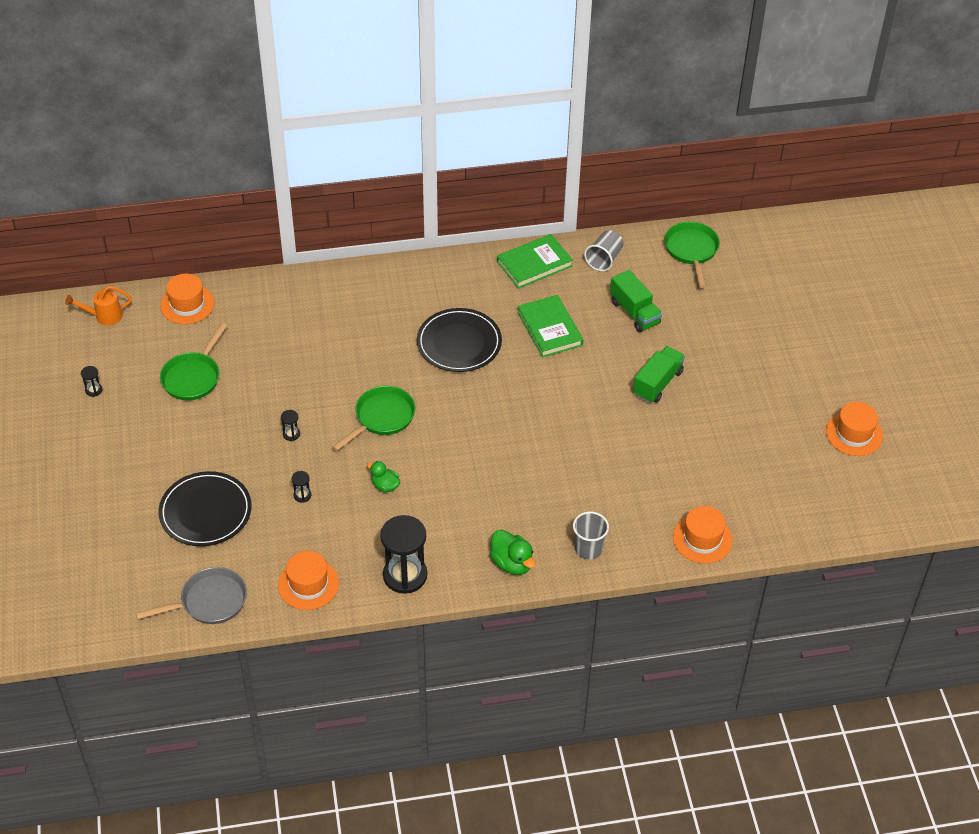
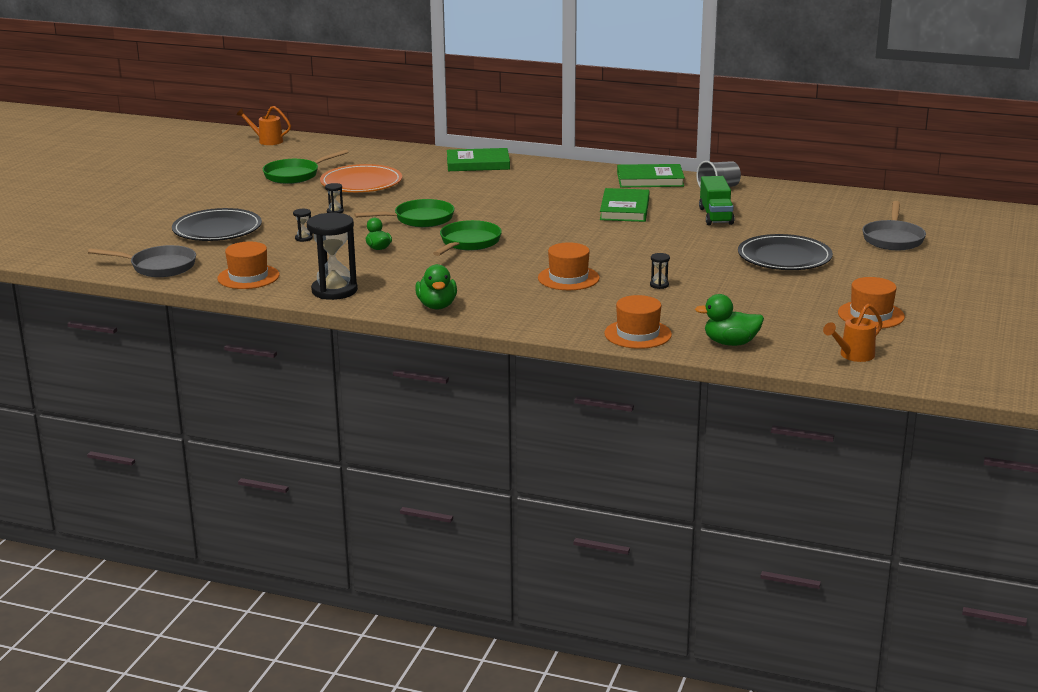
camera: 30 degrees right, 25 degrees down
(93, 390) = (213, 166): black hourglass -> black hourglass (659, 285)
(187, 304) = (335, 147): orange hat -> orange hat (568, 278)
(272, 368) = (361, 183): none -> orange plate
(354, 289) = (478, 163): none -> green book
(459, 343) = (533, 200): black plate -> black plate (784, 257)
(588, 549) = (518, 315): grey cup -> none
(657, 383) = (694, 251): green truck -> none
(691, 251) = (809, 199): green pan -> green pan (468, 243)
(779, 522) = (730, 343): none -> green duck
(799, 299) = (893, 239): none -> grey pan
(877, 503) = (853, 356): none -> orange watering can

